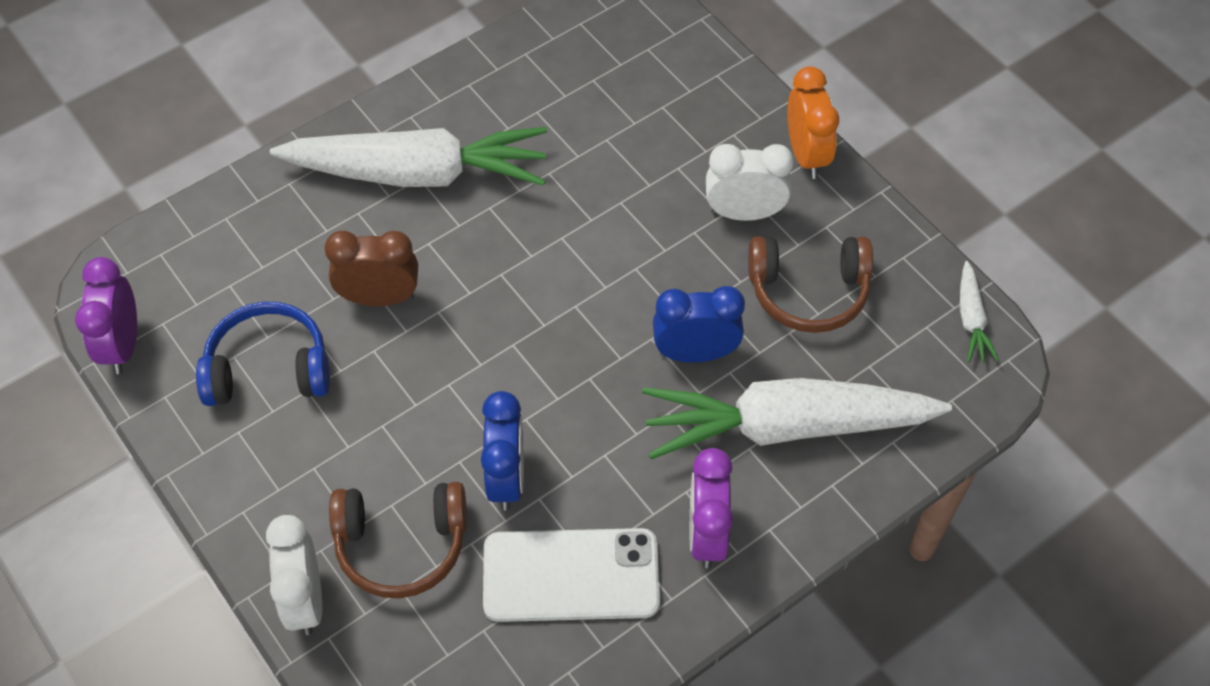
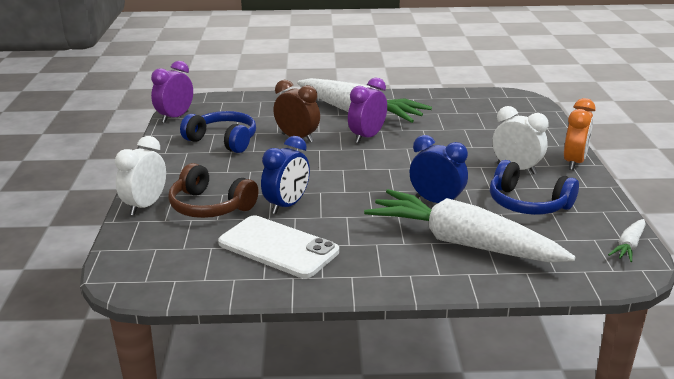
camera: 35 degrees right, 30 degrees down
(706, 534) = (370, 262): purple clock -> purple clock (367, 137)
(808, 291) = (528, 203): brown headphones -> blue headphones

